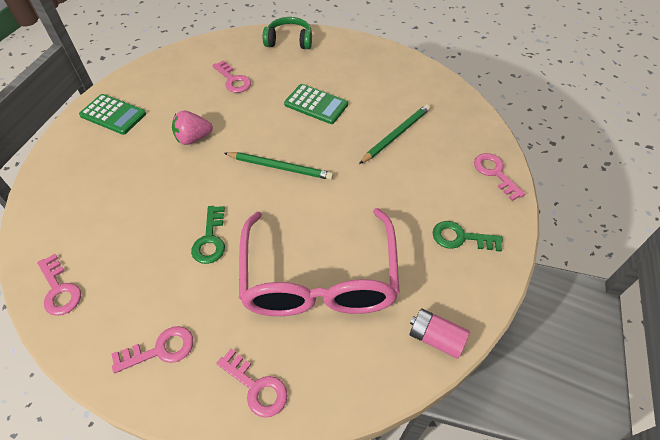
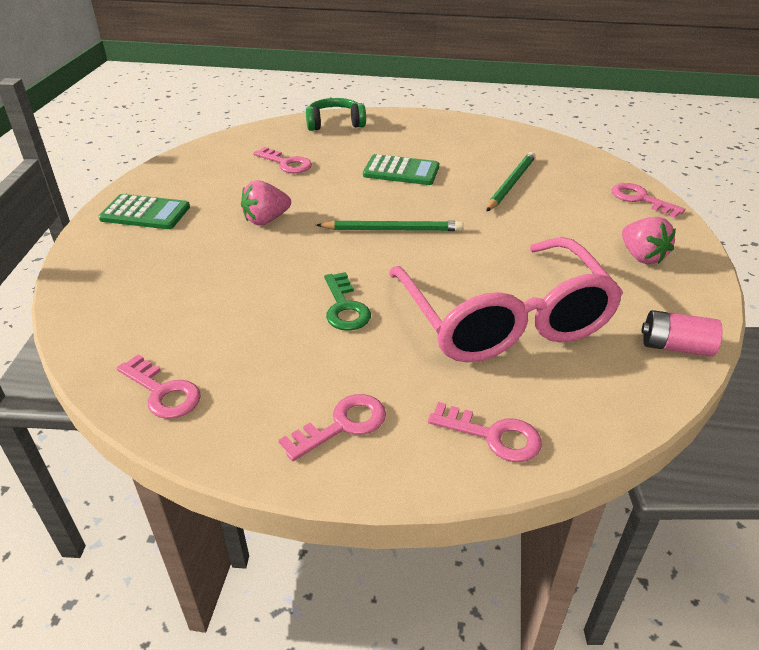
camera: 15 degrees left, 15 degrees down
(460, 237) = (641, 257): green key -> pink strawberry

